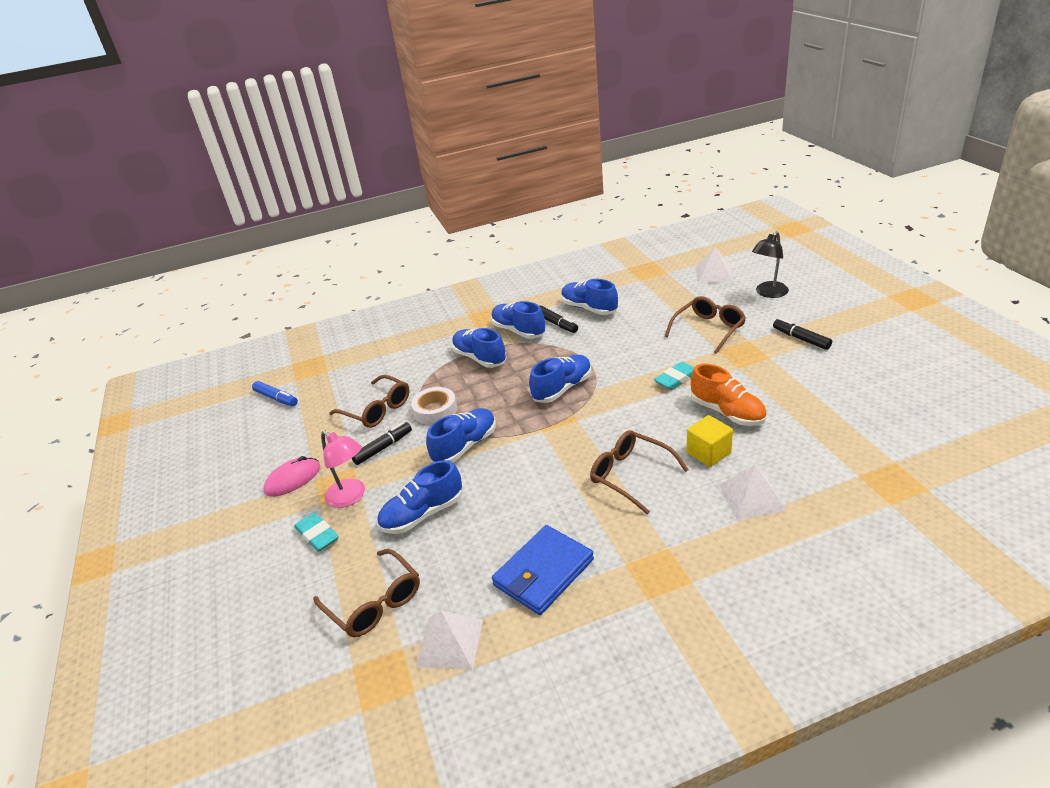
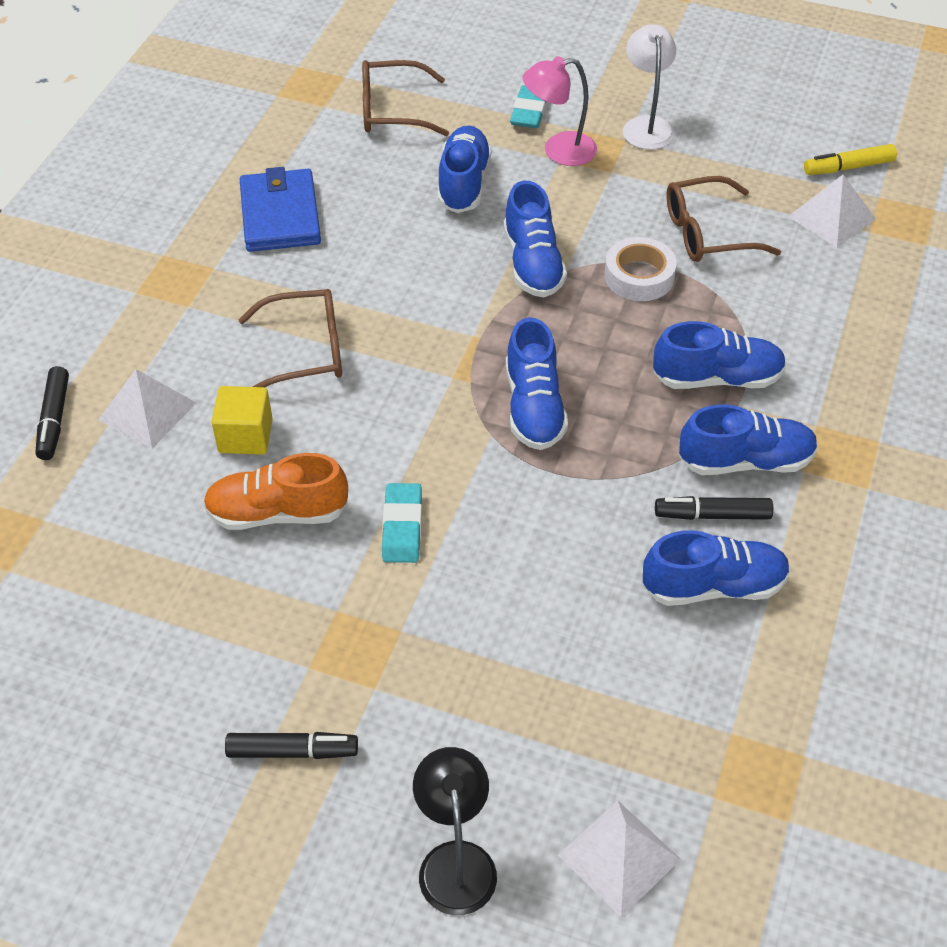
camera: 125 degrees right, 15 degrees up
(276, 398) = (848, 167): blue marker -> yellow marker
(293, 479) = (646, 126): pink mouse -> white lamp
(317, 535) = (529, 111): turquoise eraser -> turquoise eraser turned 75 degrees counterclockwise
(383, 448) = (617, 205): black marker -> black marker (54, 419)
(450, 642) = (291, 130): white pyramid -> white pyramid (831, 217)
(708, 329) = (462, 670): brown glasses -> none

